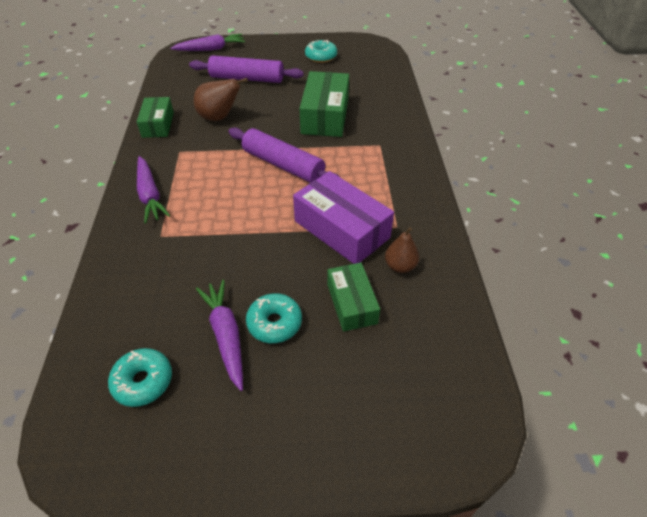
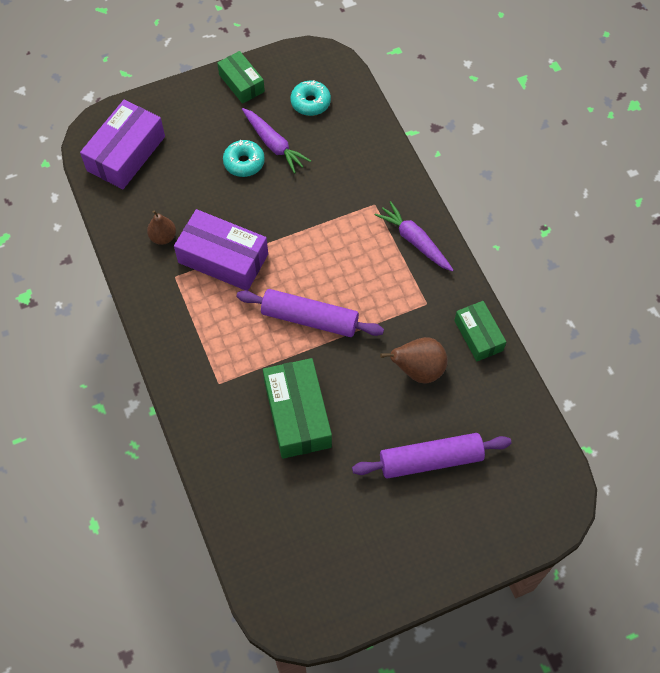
camera: 160 degrees right, 15 degrees up
(211, 49) = (523, 517): purple carrot -> none
(321, 57) = (355, 552): turquoise donut -> none
(351, 303) = (193, 194): green box -> green box (241, 83)
(427, 386) = (126, 153): none -> purple box

